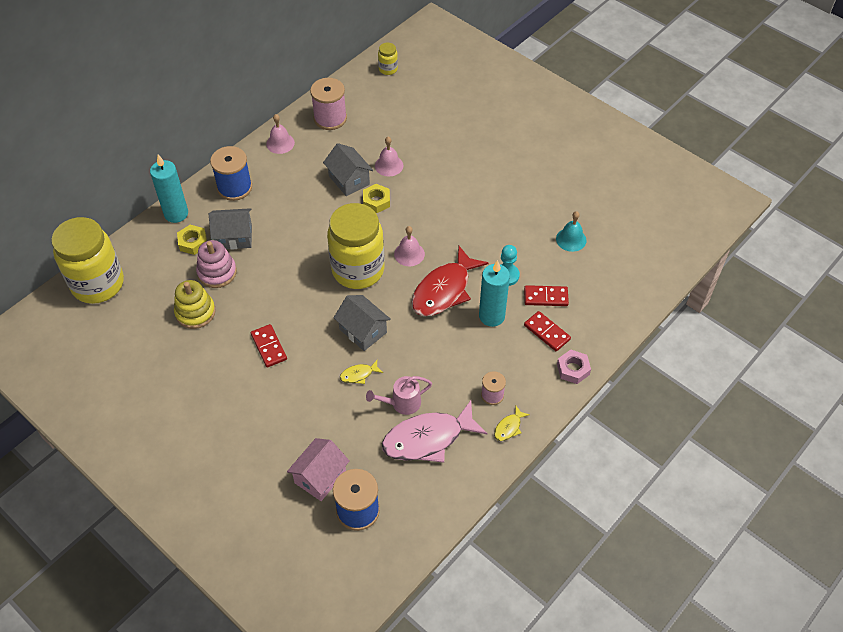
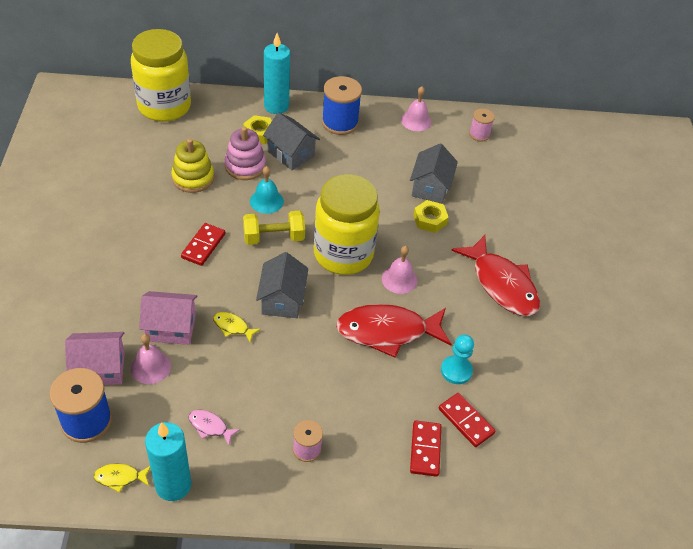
camera: 45 degrees right, 5 degrees down
(303, 300) = (274, 237): none -> yellow dumbbell
(325, 412) = (171, 328): none -> pink house
(330, 118) = (479, 134): pink spool -> pink spool, size x0.57
(388, 69) = (578, 137): yellow jar -> none
(389, 165) = (477, 203): pink bell -> pink bell (150, 367)
(401, 403) = (231, 380): pink watering can -> none
(428, 439) = (210, 426): pink fish -> pink fish, size x0.43
(465, 203) = (501, 284): none -> red fish
(491, 316) = (397, 389): turquoise candle -> turquoise candle (173, 485)
(509, 427) = (282, 489): yellow fish -> yellow fish (120, 477)
(571, 239) = (558, 398): turquoise bell -> turquoise bell (266, 201)
(573, 369) = (404, 503): pink nut -> none

